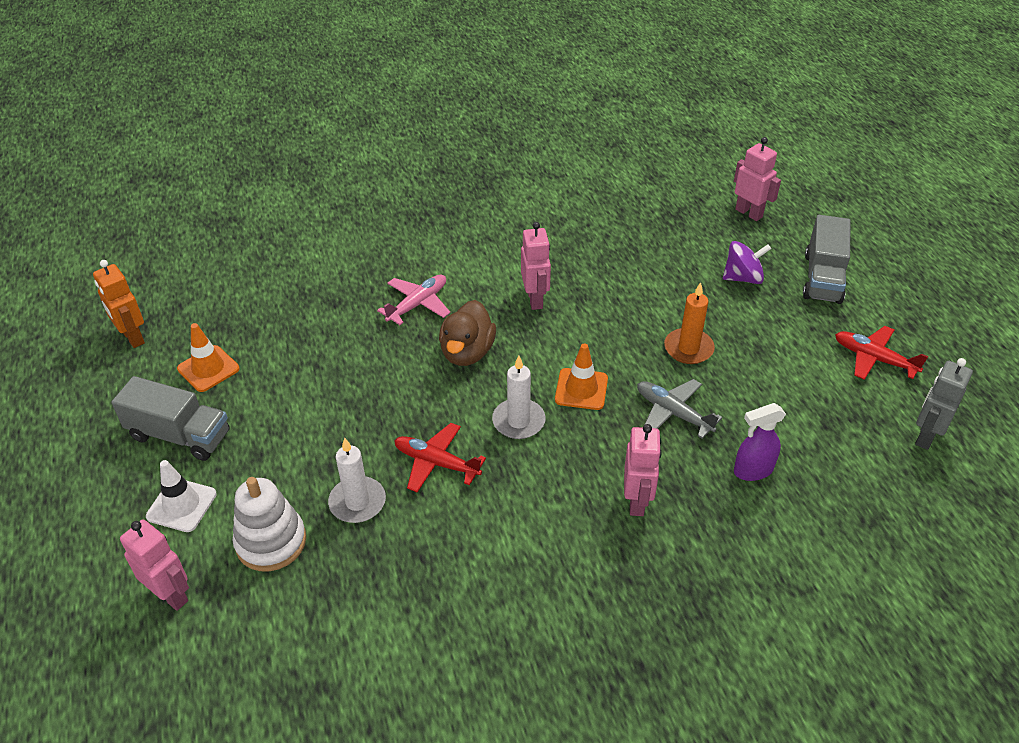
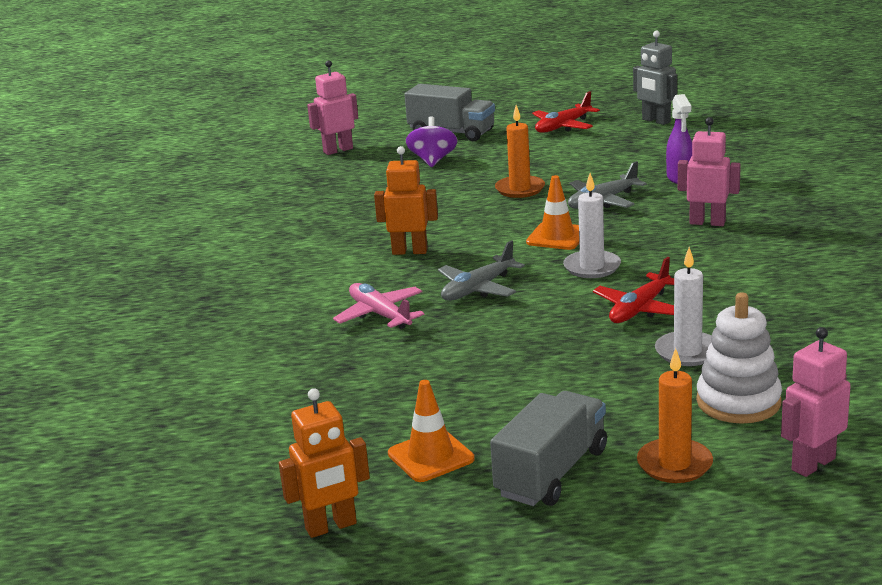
camera: 75 degrees left, 20 degrees down
(181, 505) = (674, 464): white traffic cone -> orange candle
(467, 352) = (478, 289): brown duck -> grey plane
(535, 299) = (410, 251): pink robot -> orange robot

